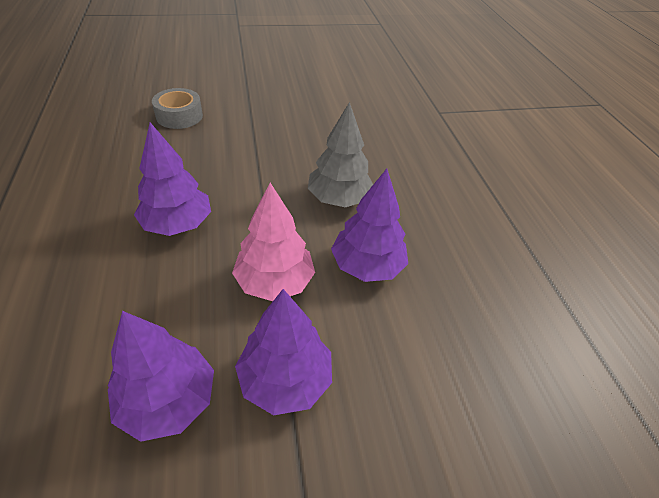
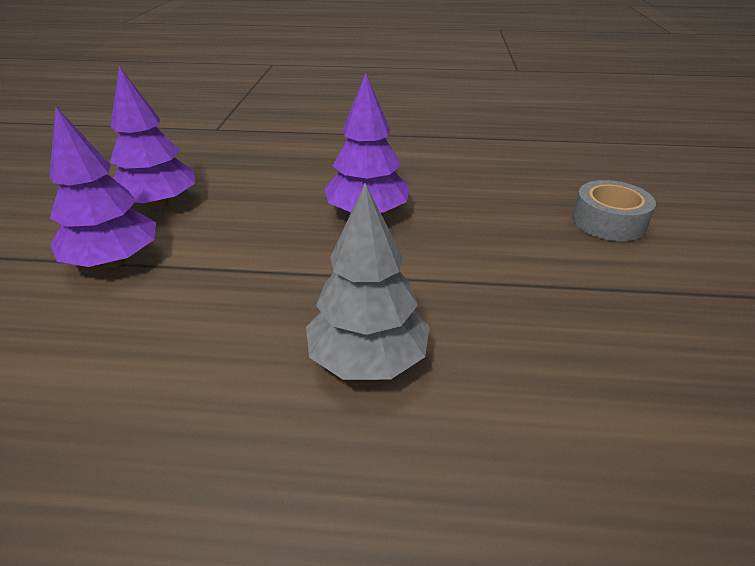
camera: 110 degrees right, 10 degrees down
(274, 282) = (238, 269): pink tree -> none
(367, 266) = (204, 358): purple tree -> none

